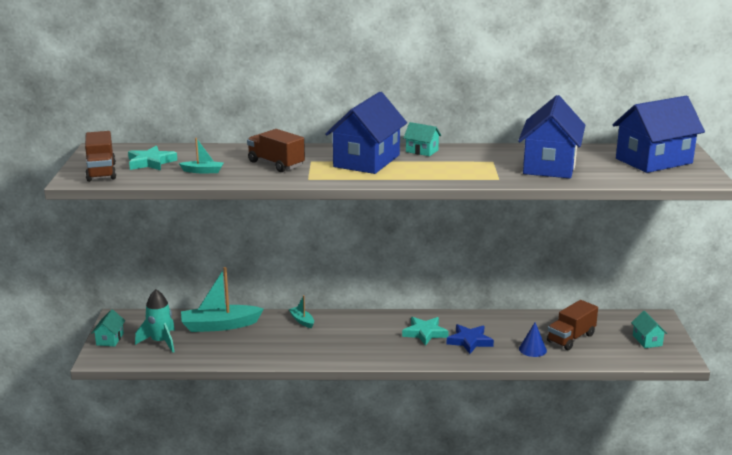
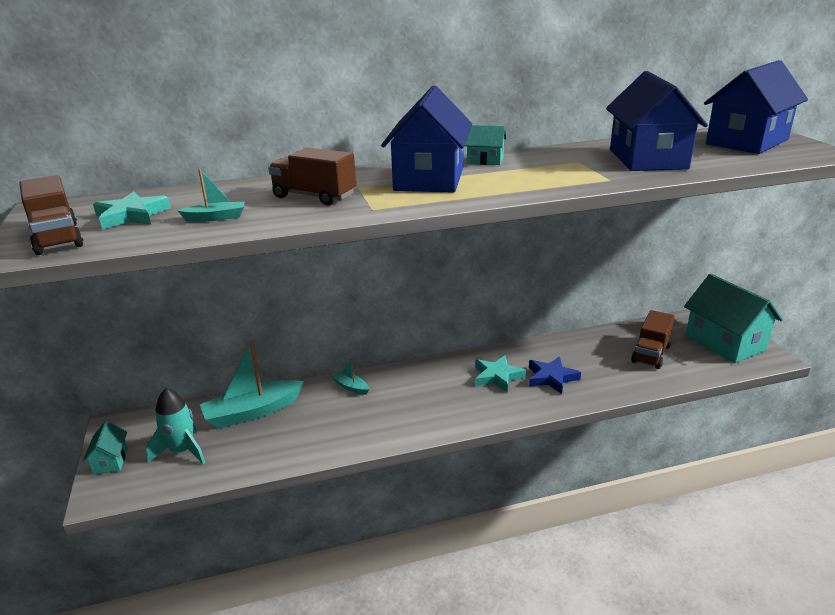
camera: 15 degrees left, 5 degrees up
(532, 349) = (623, 375): blue cone -> none
(647, 340) = (725, 342): turquoise house -> turquoise house, size x2.19

